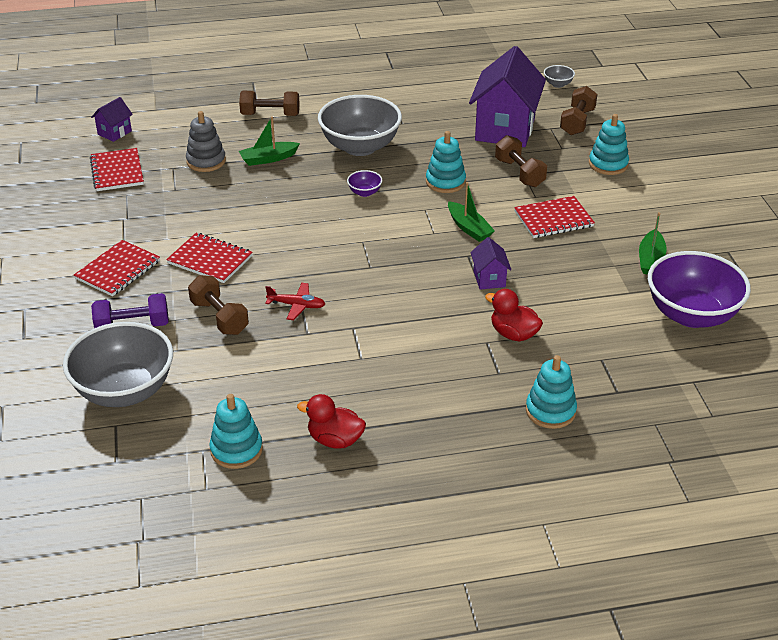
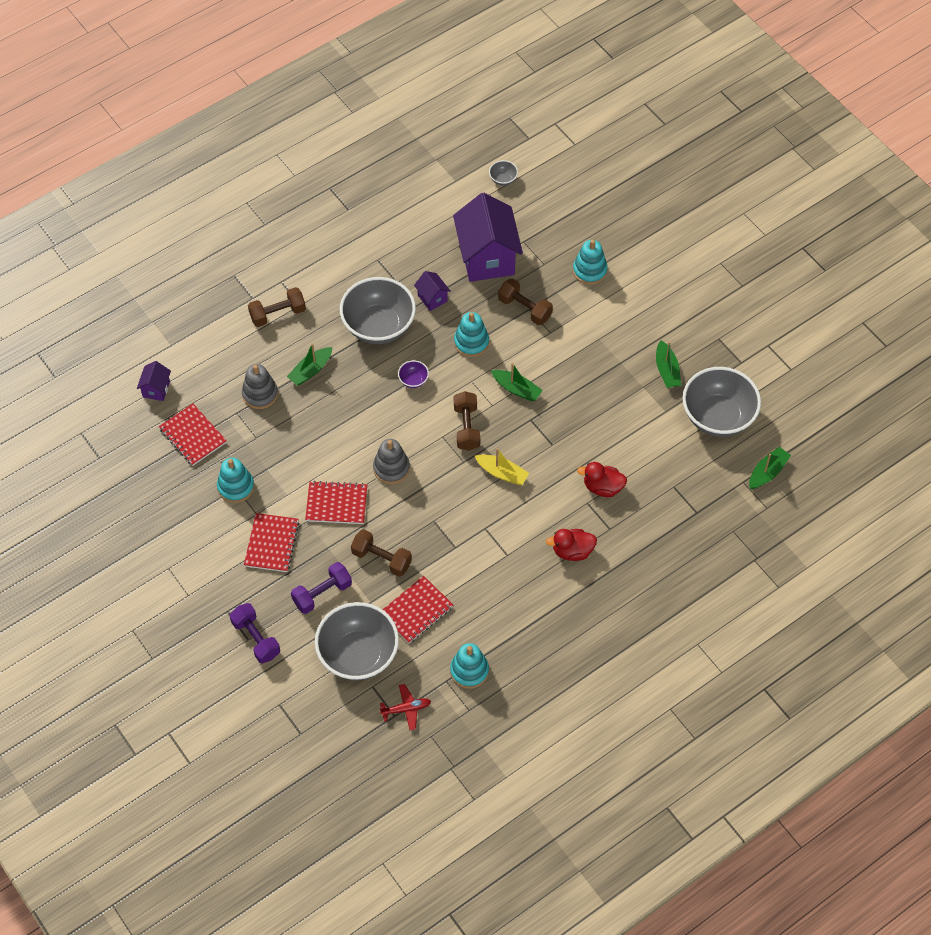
camera: 25 degrees left, 20 degrees up
(31, 340) = (256, 638): none -> purple dumbbell
(289, 250) = (391, 468): none -> grey stacking toy
(297, 305) = (432, 523): red plane -> red plane (406, 709)
(335, 440) = (530, 634): red duck -> red duck (572, 551)
(405, 288) = (502, 473): none -> yellow boat
(489, 279) = (559, 438): purple house -> purple house (432, 298)
(550, 411) = (660, 548): turquoise stacking toy -> turquoise stacking toy (236, 487)
(553, 219) = (576, 353): red notebook -> red notebook (416, 611)
(577, 122) = (542, 225): brown dumbbell -> brown dumbbell (466, 427)
(691, 314) = (718, 417): purple bowl -> grey bowl
(730, 382) = (767, 472): none -> green boat

